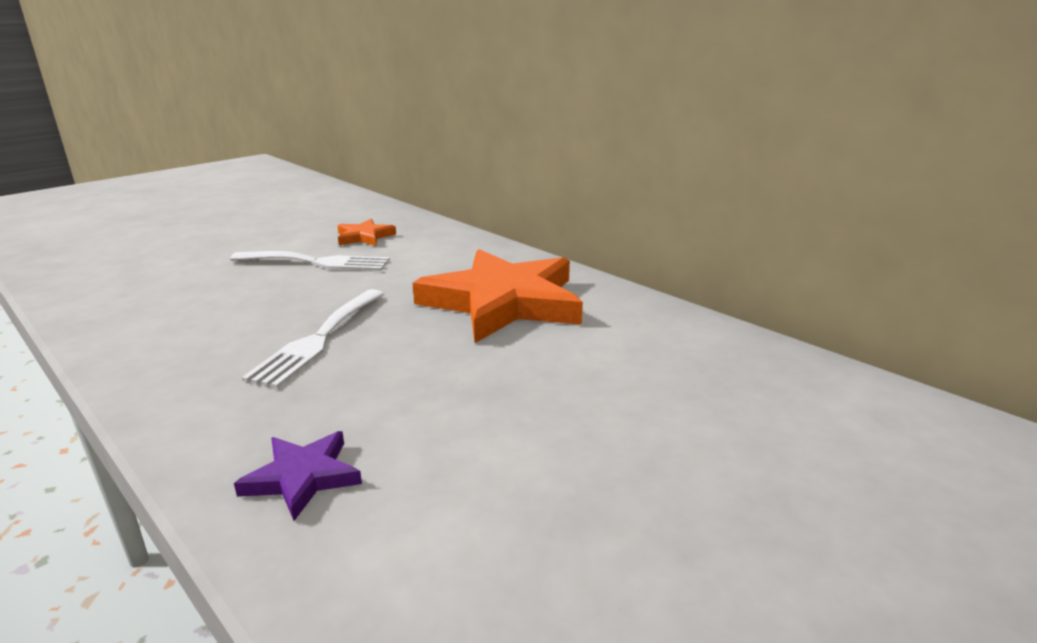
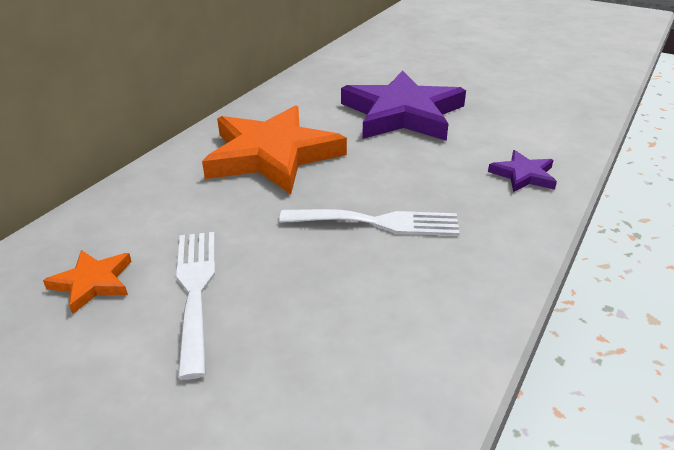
camera: 105 degrees left, 10 degrees up
(580, 409) = (402, 113): none -> purple star

